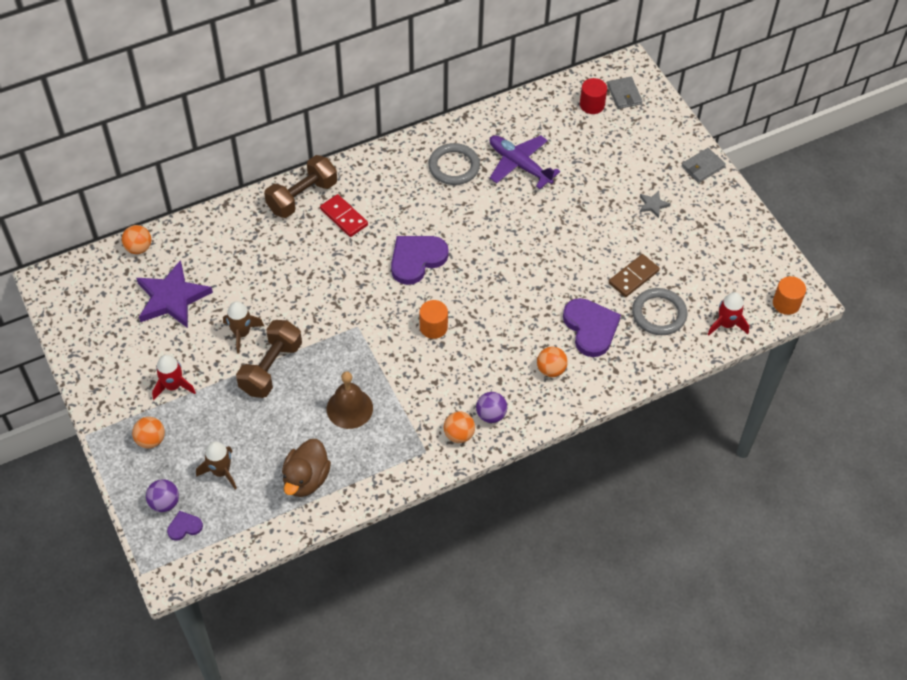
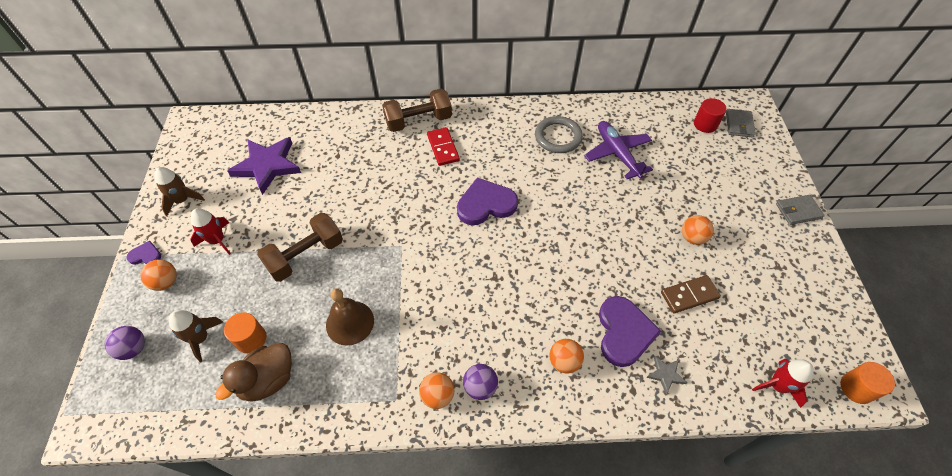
camera: 25 degrees right, 0 degrees up
(138, 248) = (270, 119): orange ball -> orange ball (692, 237)
(184, 527) = (132, 381): purple heart -> purple heart (146, 255)
(242, 333) = (301, 215): brown rocket -> brown rocket (182, 200)
(433, 327) = (469, 272): orange cylinder -> orange cylinder (251, 339)
(653, 205) = (734, 230): grey star -> grey star (665, 374)
(659, 314) = (703, 344): grey ring -> none

